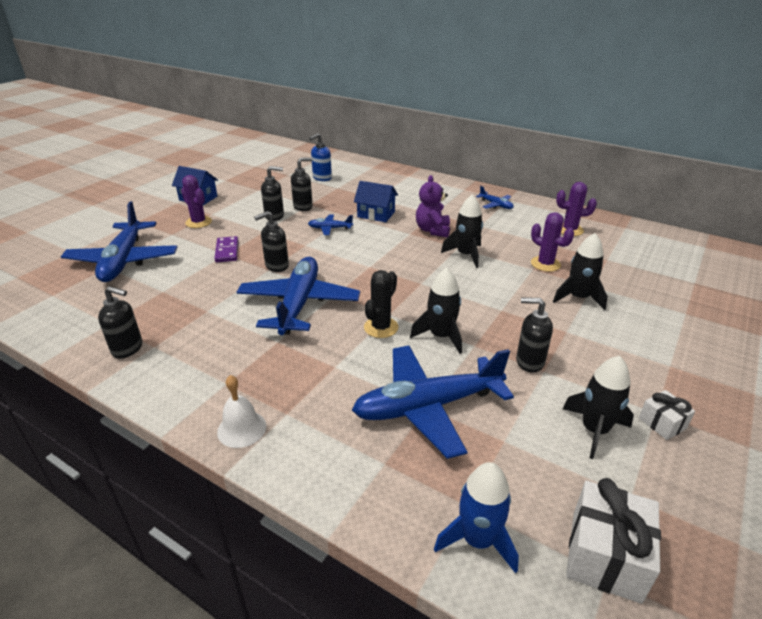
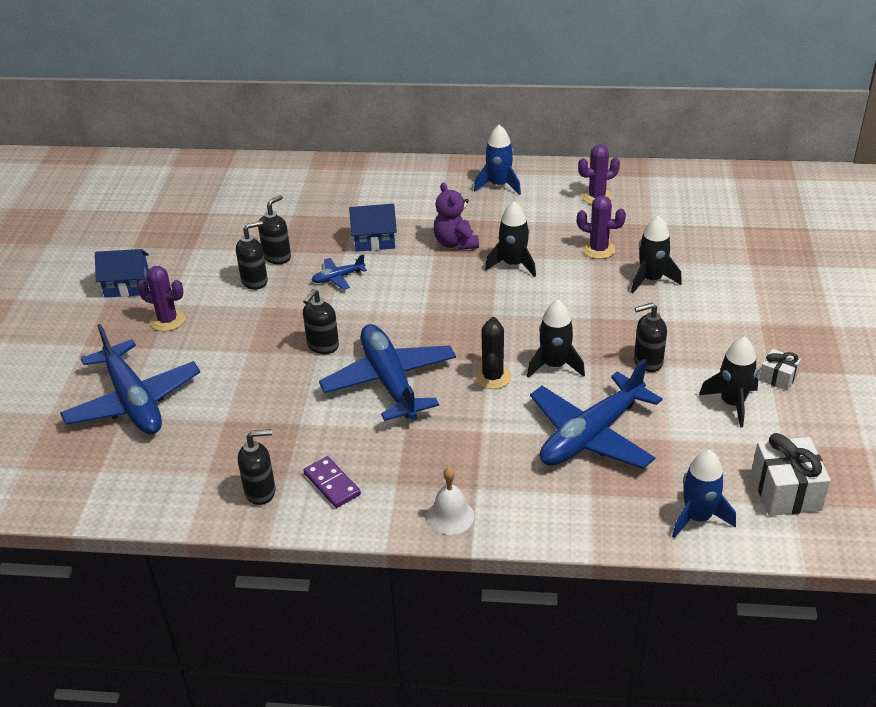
camera: 25 degrees left, 5 degrees up
(227, 251) = (246, 347): purple domino -> purple domino (332, 484)
(322, 178) = (259, 205): blue soap dispenser -> none
(496, 205) = (499, 185): blue plane -> blue rocket

